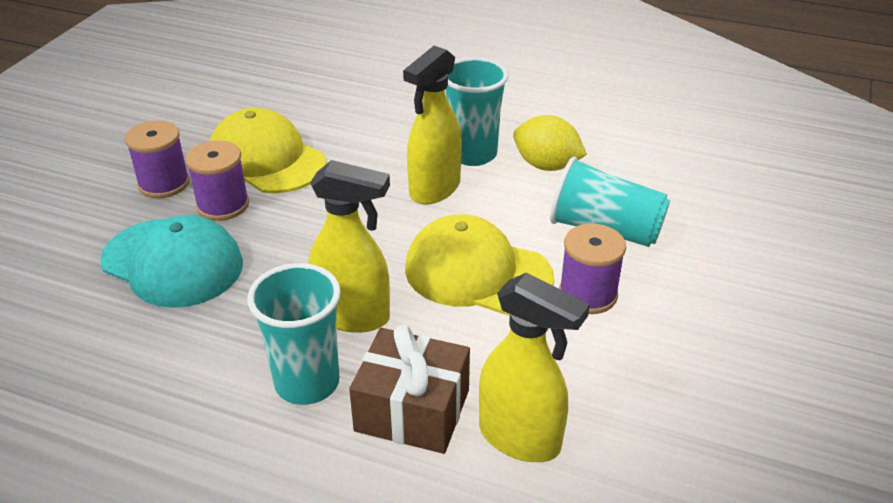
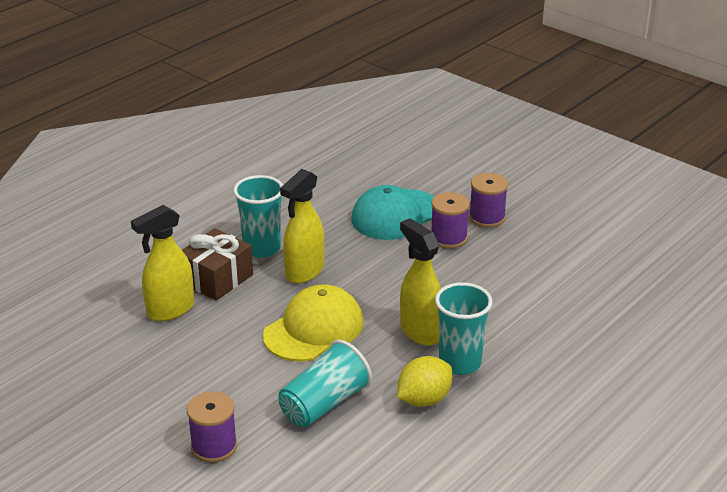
camera: 110 degrees right, 5 degrees down
(266, 159) = (499, 262): yellow cap -> none
(588, 294) = (261, 371): purple spool -> purple spool (214, 446)

